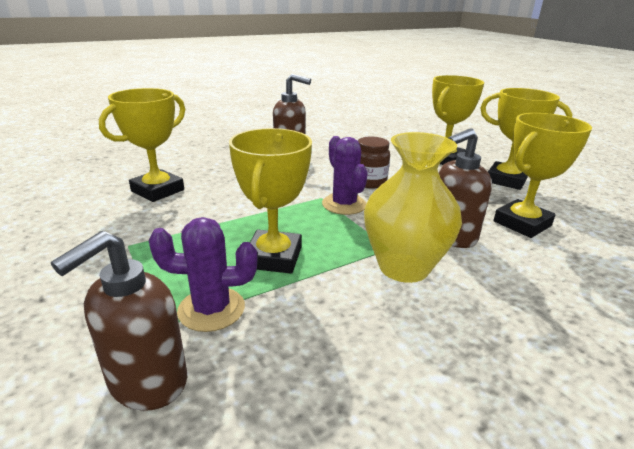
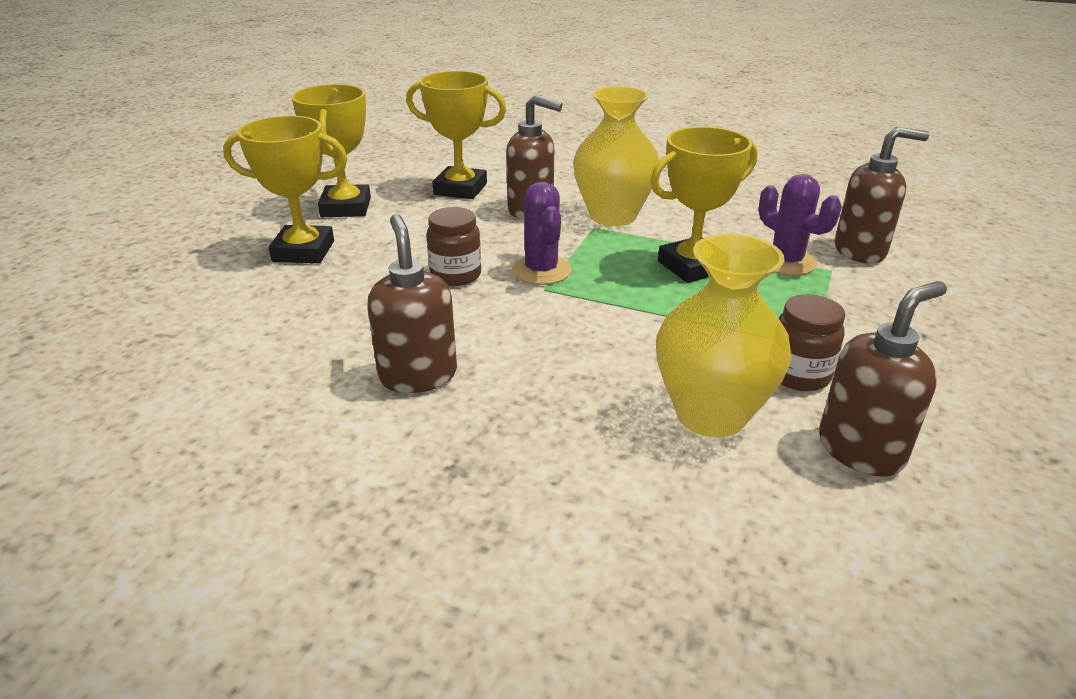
camera: 125 degrees left, 5 degrees up
(71, 208) = (861, 450): none -> brown soap dispenser
(127, 224) = (798, 375): none -> brown jar
(158, 190) = (711, 414): yellow trophy -> yellow vase
(344, 204) = (541, 270): purple cactus -> purple cactus turned 45 degrees counterclockwise

